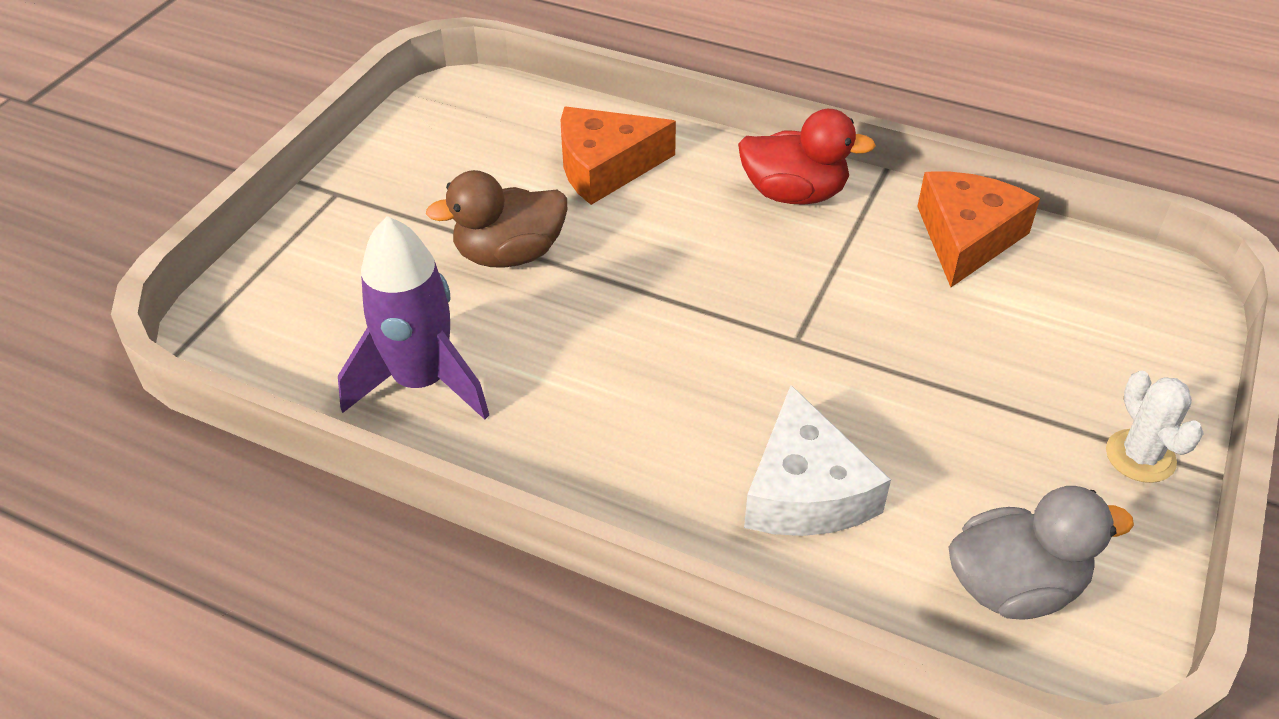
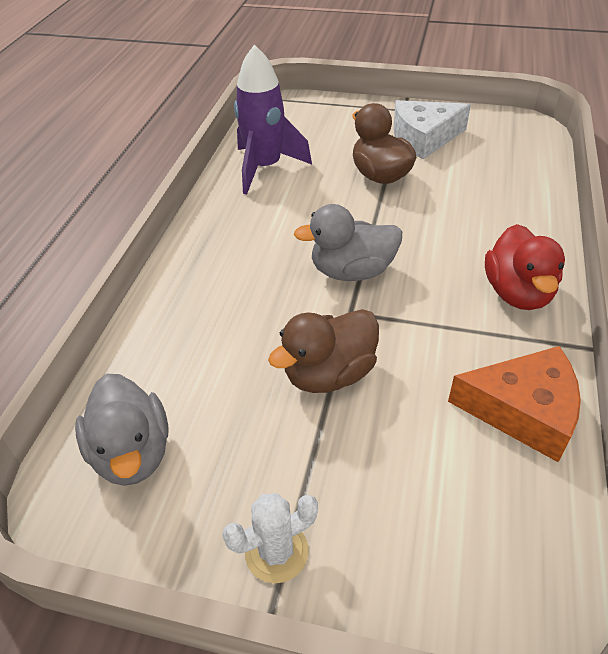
camera: 80 degrees right, 0 degrees up
(605, 167) = (489, 197): orange cheese -> none
(719, 323) = (352, 271): none -> grey duck
(805, 490) = (208, 330): white cheese -> white cheese (424, 138)
(900, 376) = (329, 374): none -> brown duck

